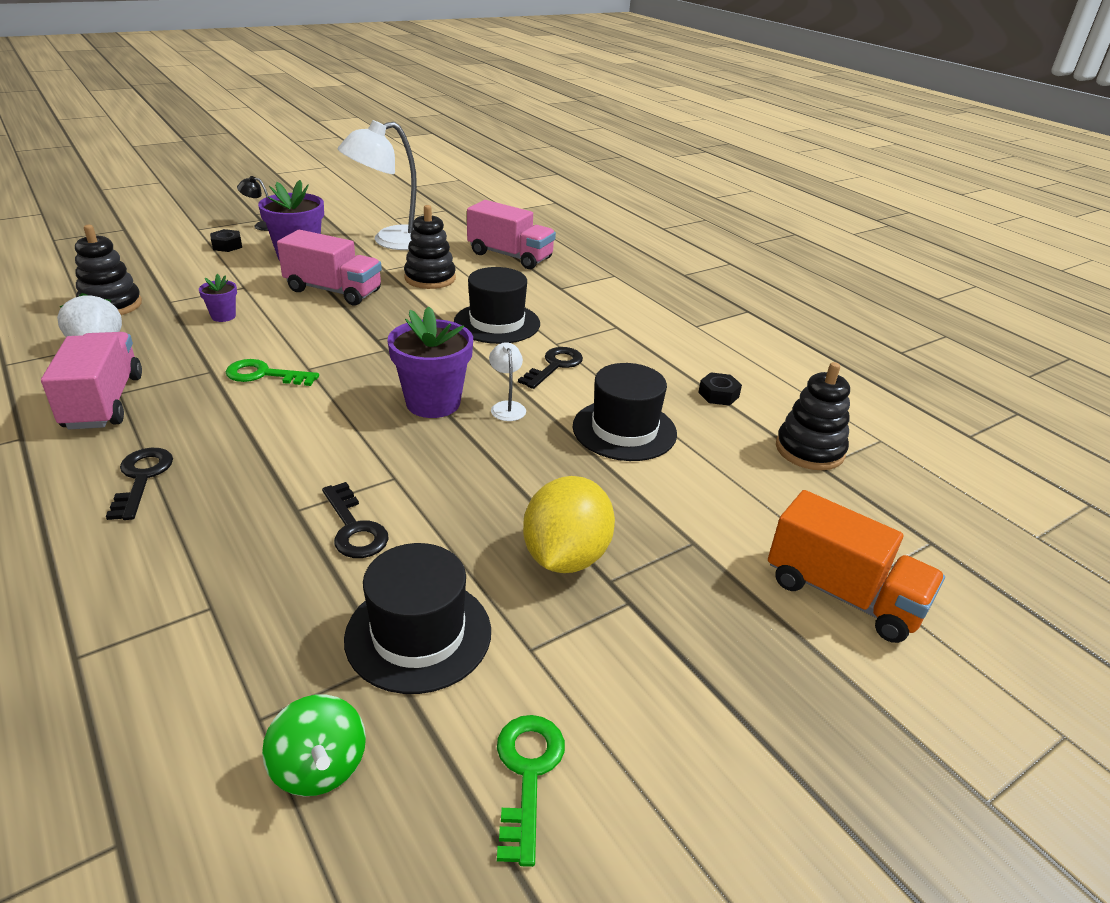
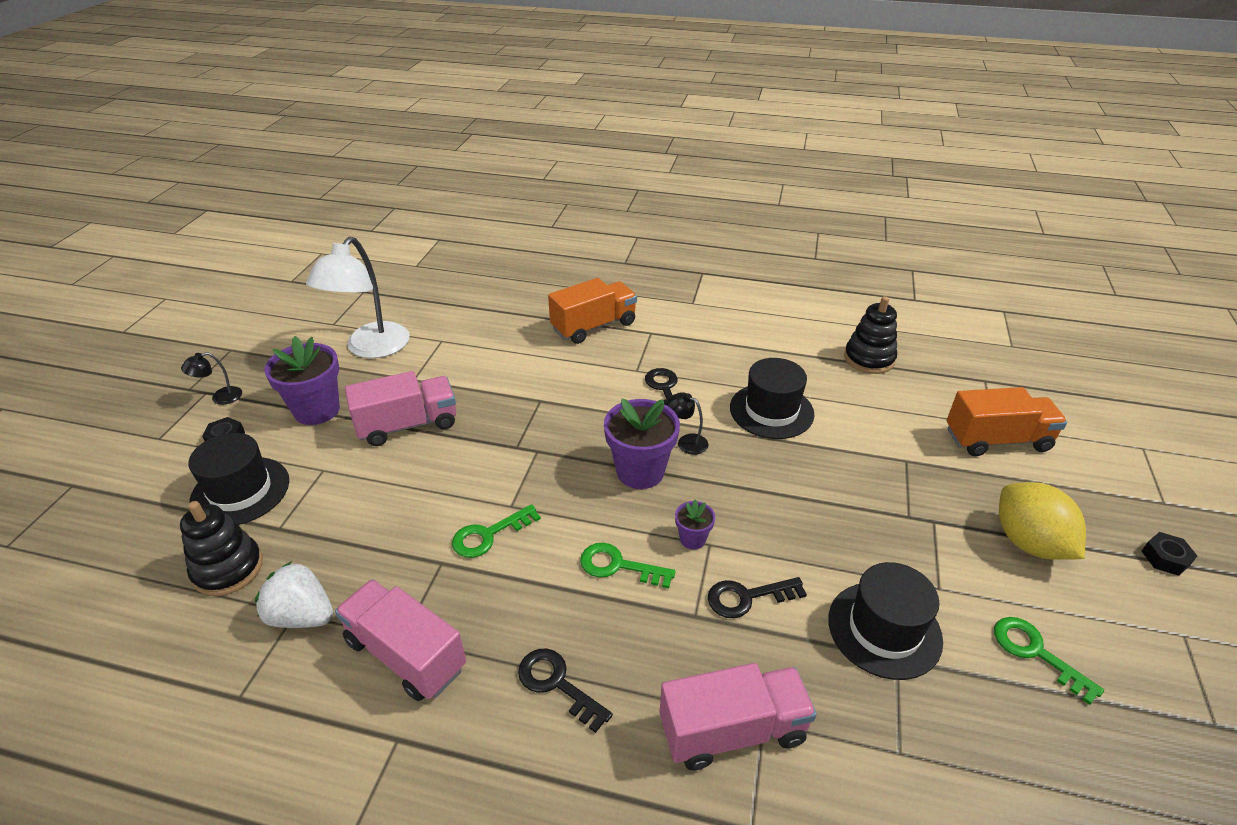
camera: 40 degrees left, 5 degrees up
(223, 316) = (358, 508): purple flower pot -> purple flower pot (692, 539)
(306, 445) = (618, 566): none -> green key
(319, 767) = (965, 744): green spinning top -> none
(354, 528) = (747, 597): black key -> black key turned 150 degrees clockwise
(430, 278) = (463, 367): black stacking toy -> none
(497, 323) = (574, 378): black hat -> black hat (240, 491)
(507, 407) = (687, 441): white lamp -> black lamp
(510, 256) = (488, 311): pink truck -> pink truck (732, 730)
(565, 557) = (871, 519): yellow lemon -> yellow lemon (1029, 543)
(575, 301) = (594, 326): none -> orange truck
(718, 395) = (778, 350): black nut -> black nut (1165, 558)

